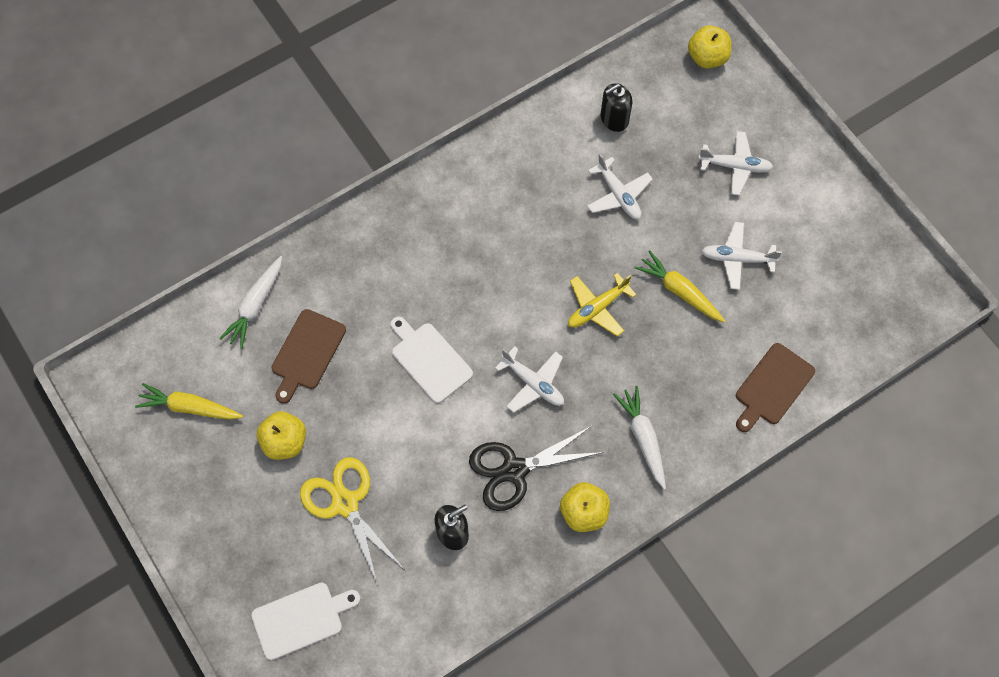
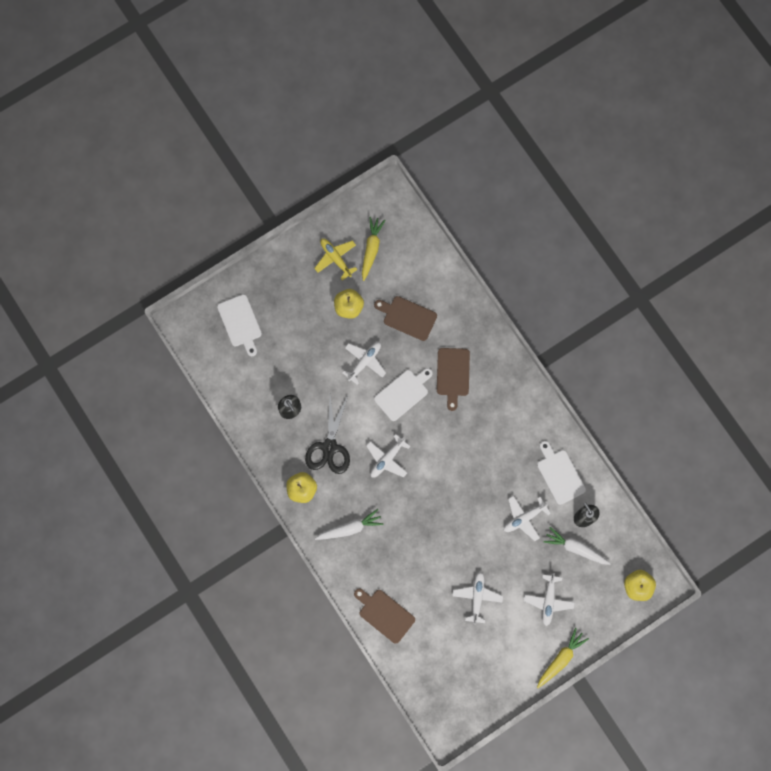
camera: 90 degrees right, 10 degrees up
(255, 305) = (440, 284): white carrot -> white carrot (575, 548)
(345, 504) = (309, 345): yellow scissors -> none
(377, 417) = (364, 362): none -> white plane
(401, 288) = (453, 374): none -> brown cutting board
(515, 470) = (329, 447): black scissors -> black scissors turned 150 degrees counterclockwise
(553, 148) = (559, 474): none -> white cutting board
(597, 308) = (440, 501): yellow plane -> yellow plane (336, 258)
(679, 291) = (452, 557): yellow carrot -> yellow carrot (560, 659)

